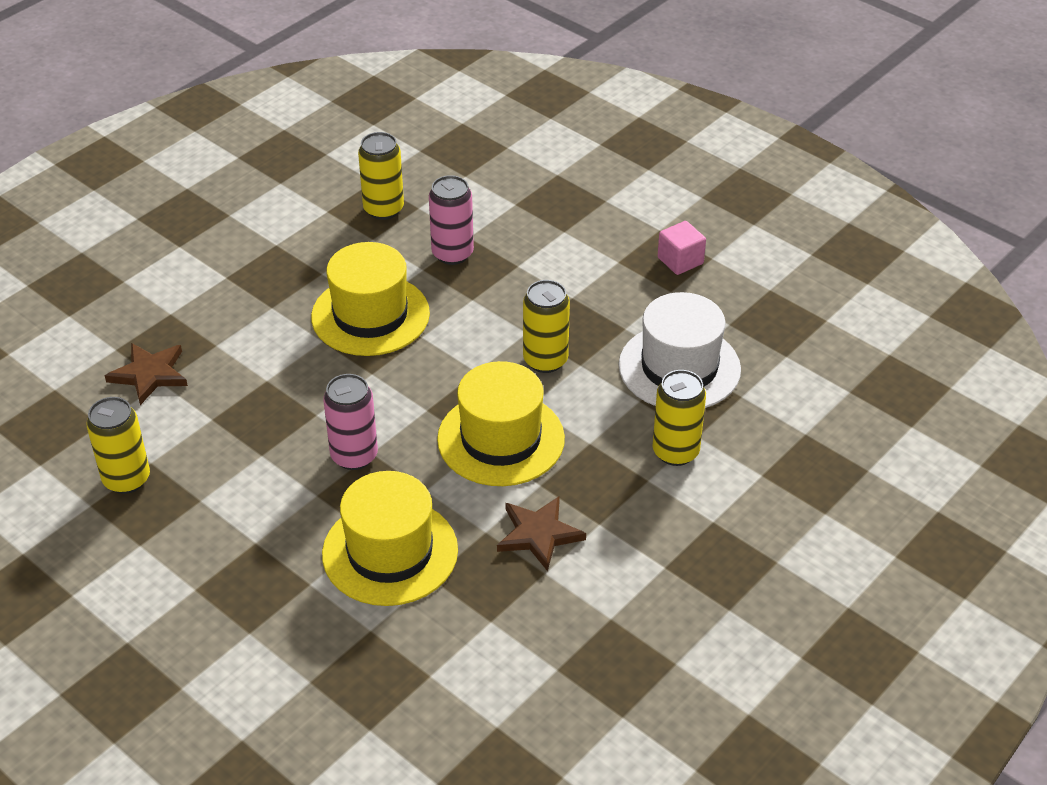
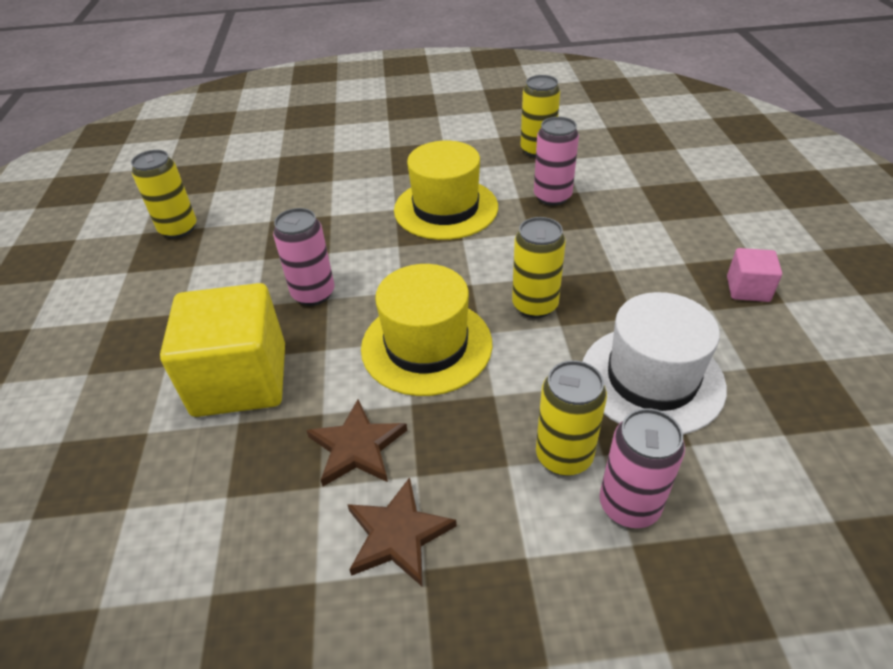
camera: 45 degrees right, 0 degrees up
(149, 374) = (275, 178): brown star -> brown star (397, 535)
(390, 552) = (240, 380): yellow hat -> yellow cube
(740, 455) = (629, 505): none -> pink can

